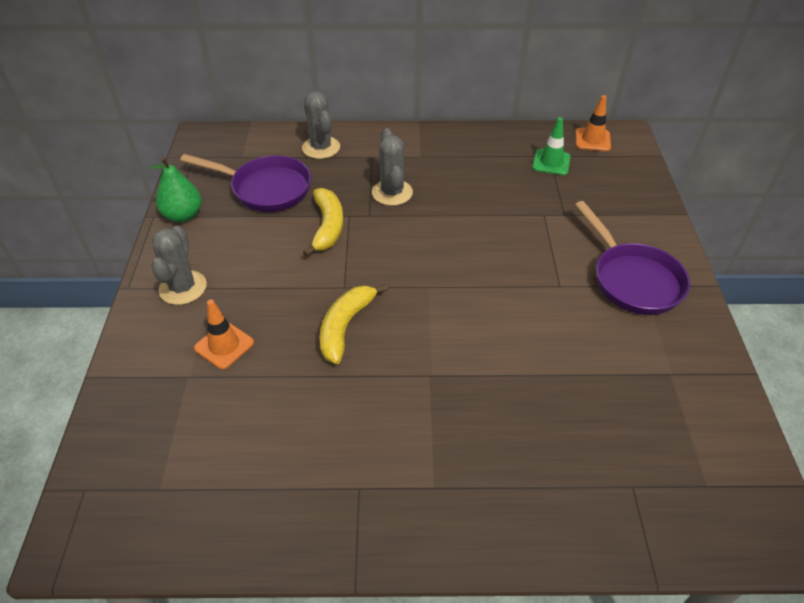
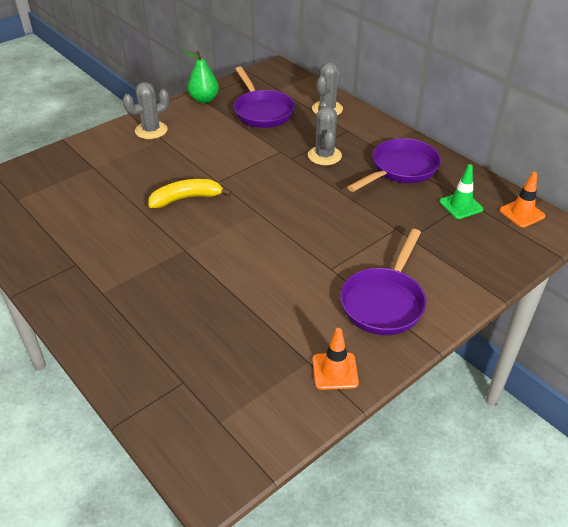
camera: 50 degrees right, 5 degrees down
(224, 345) = (126, 166): orange traffic cone -> orange traffic cone (335, 371)
(327, 227) = (259, 149): yellow banana -> none
(392, 193) = (324, 156): grey cactus -> grey cactus turned 45 degrees counterclockwise
(466, 162) = (400, 169): none -> purple pan

